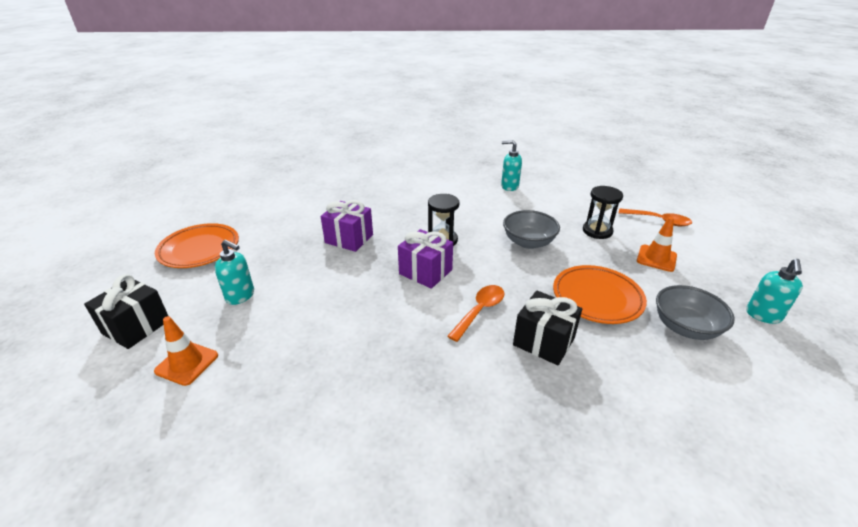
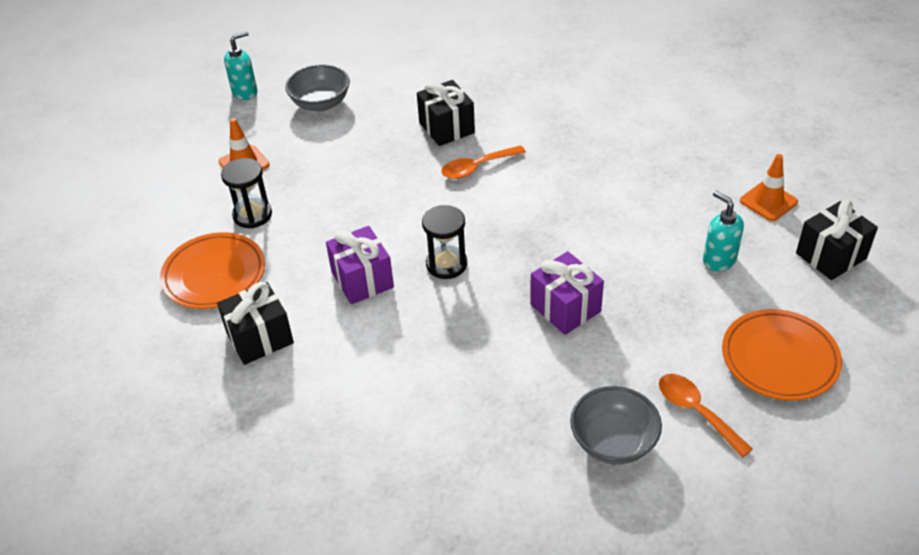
camera: 150 degrees left, 10 degrees up
(425, 272) = (499, 225): purple gift -> purple gift (362, 280)
(509, 186) = (260, 338): turquoise soap dispenser -> black gift
(528, 242) = (349, 226): grey bowl -> grey bowl (613, 442)
(597, 298) = (357, 146): orange plate -> orange plate (214, 275)
(659, 221) = (162, 205): orange spoon -> orange spoon (696, 412)

